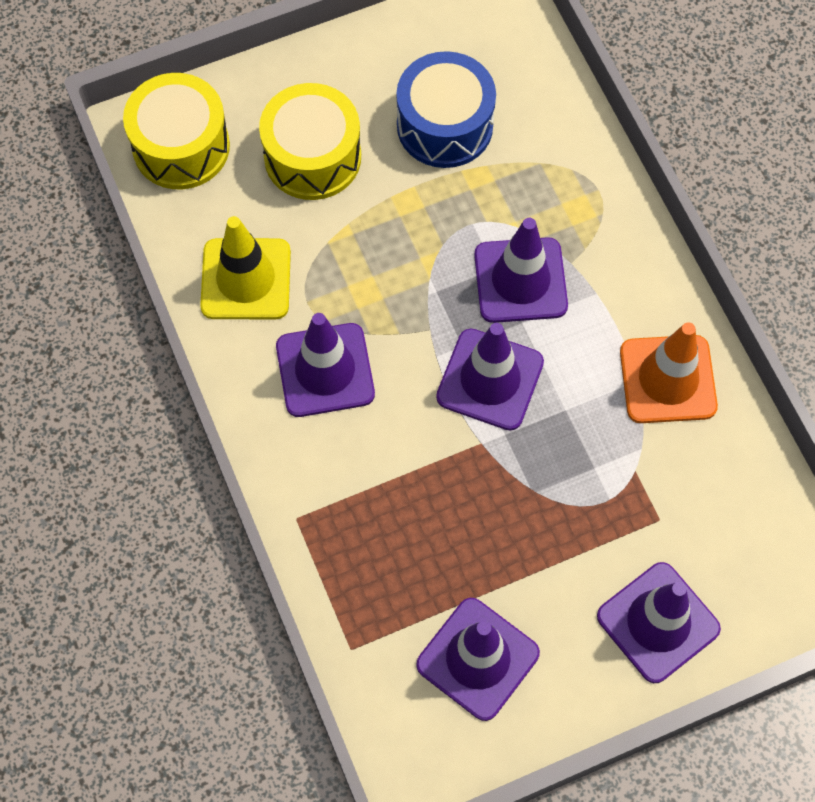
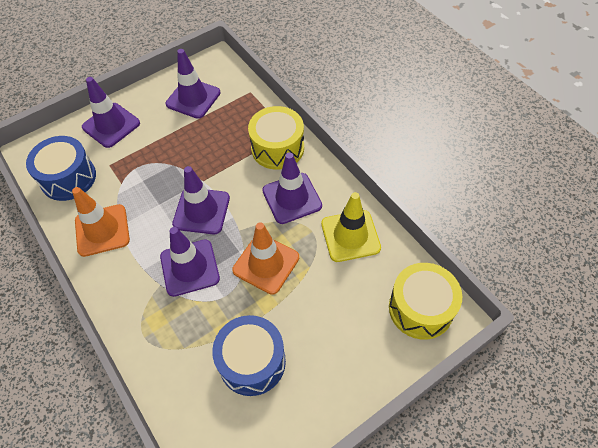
camera: 170 degrees right, 10 degrees down
(312, 157) = (334, 319): yellow drum -> yellow drum (277, 148)
(396, 261) = (266, 264): none -> orange traffic cone
(738, 506) = (68, 178): none -> blue drum

